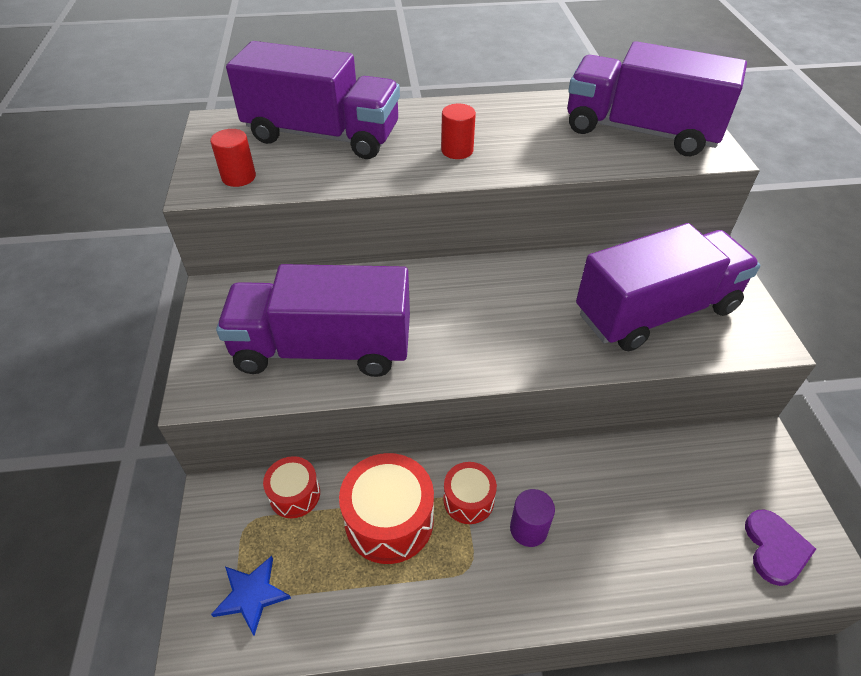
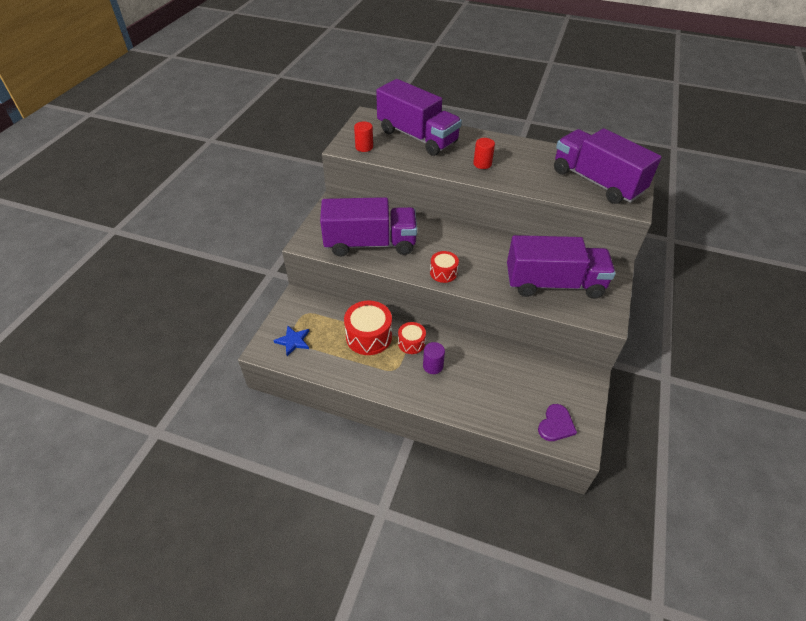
camera: 25 degrees right, 0 degrees up
(294, 494) = (332, 310): red drum -> red drum (443, 272)
(323, 349) = (370, 243): purple truck -> purple truck turned 150 degrees clockwise

